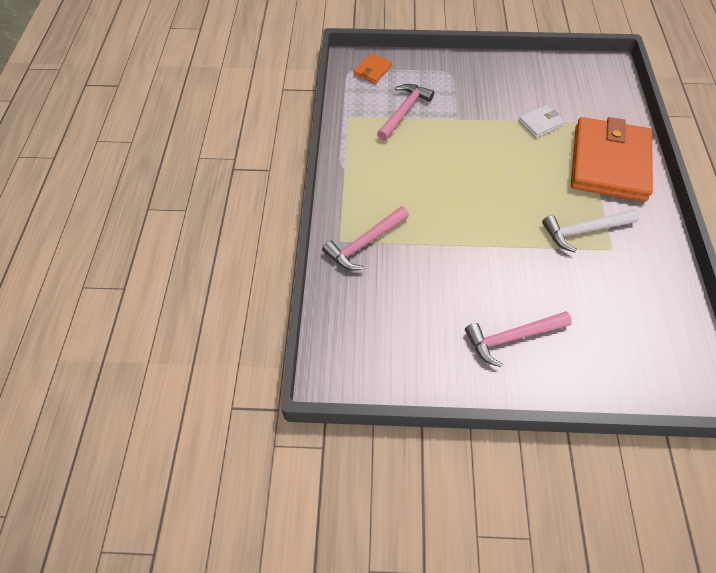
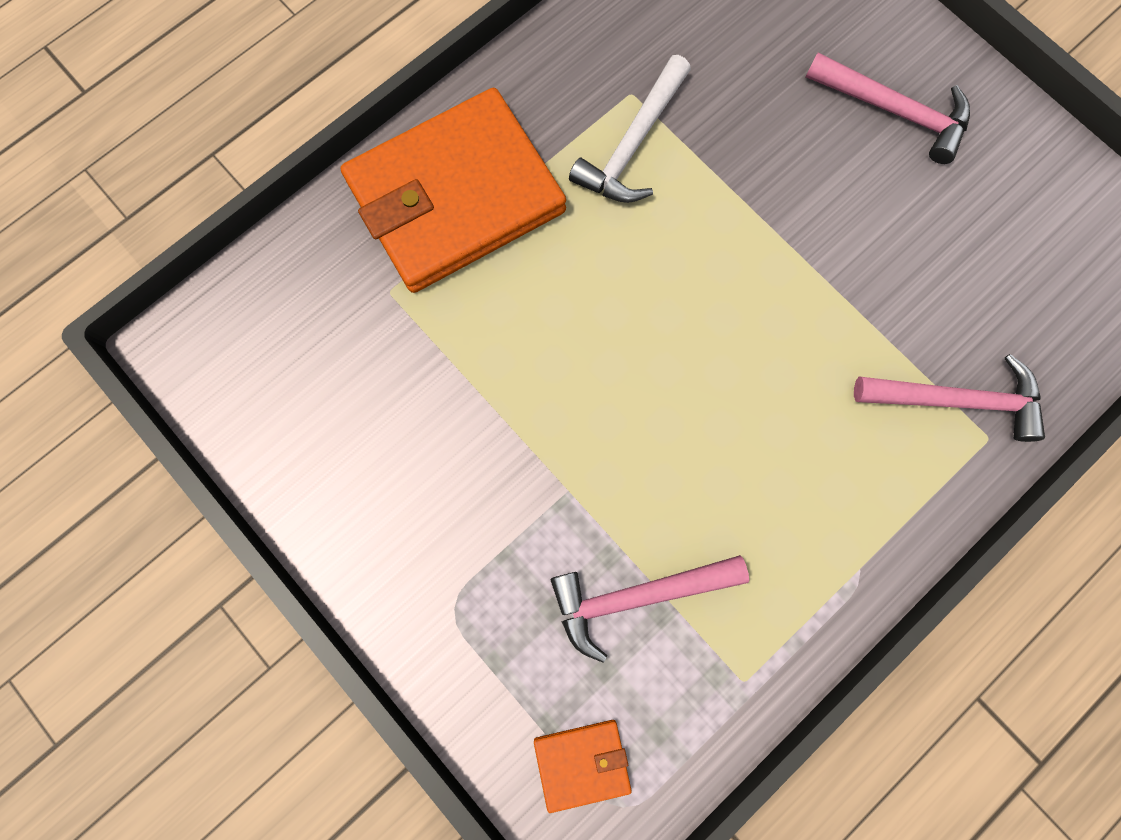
camera: 135 degrees left, 20 degrees up
(540, 123) = (453, 353): white wallet -> none
(584, 230) = (632, 144): white hammer -> white hammer turned 90 degrees clockwise

